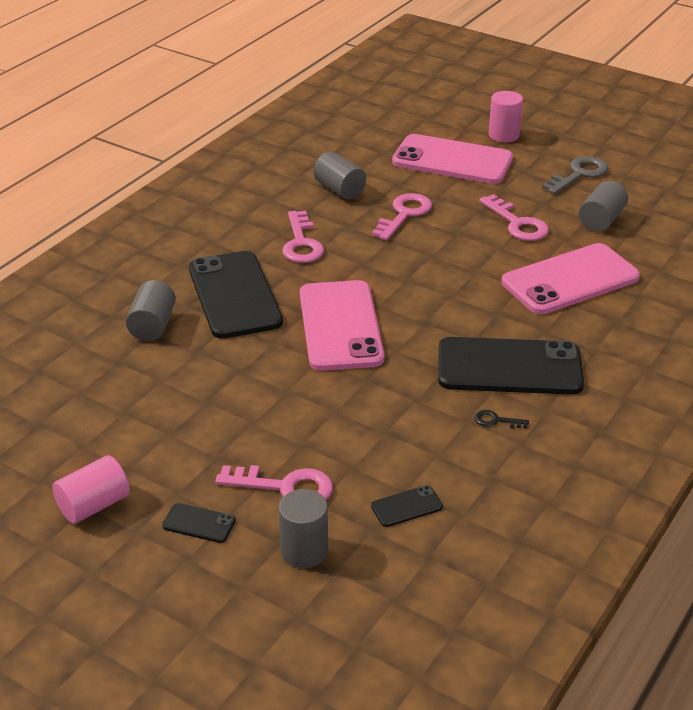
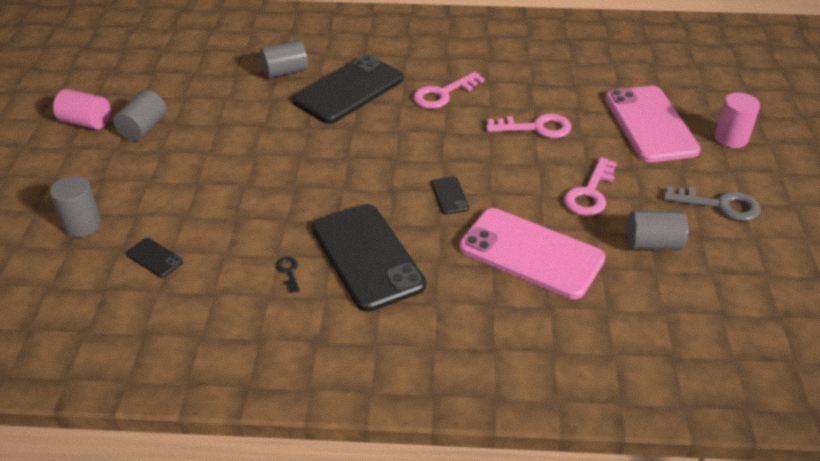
camera: 60 degrees right, 5 degrees up
(199, 523) = (88, 169): black phone -> black phone (449, 196)
(285, 487) = (145, 192): pink key -> none
(339, 189) = (537, 84): grey cylinder -> grey cylinder (143, 128)
(340, 326) = (351, 150): pink phone -> none

